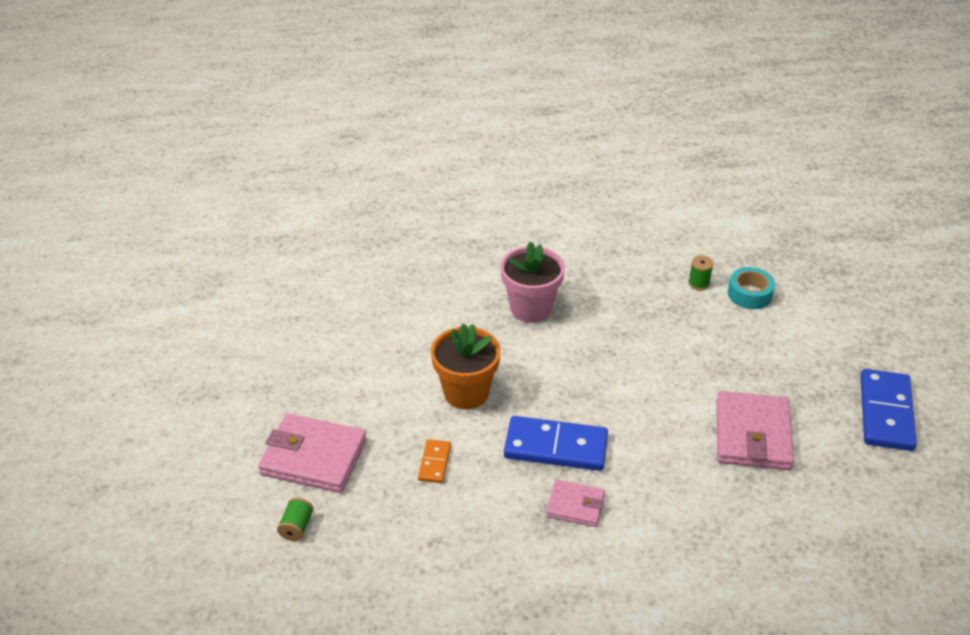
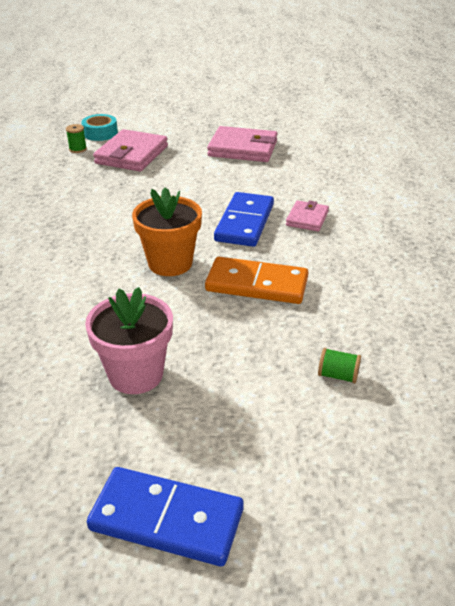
camera: 85 degrees left, 5 degrees down
(313, 457) = (241, 364): pink wallet -> pink wallet (131, 155)
(434, 463) = (256, 284): orange domino -> orange domino, size x1.99
(531, 308) = (69, 223): pink flower pot -> pink flower pot (136, 374)
(886, 413) = (230, 109): blue domino -> blue domino (167, 519)

